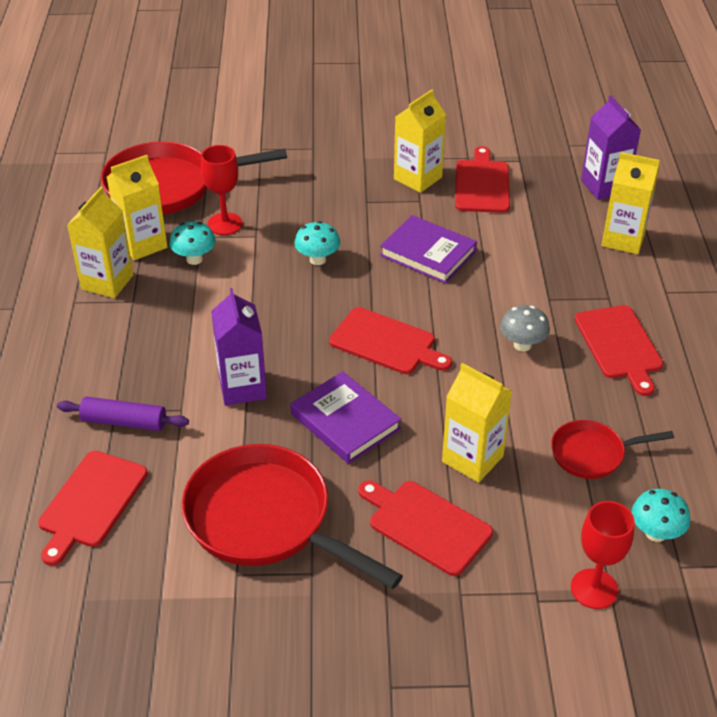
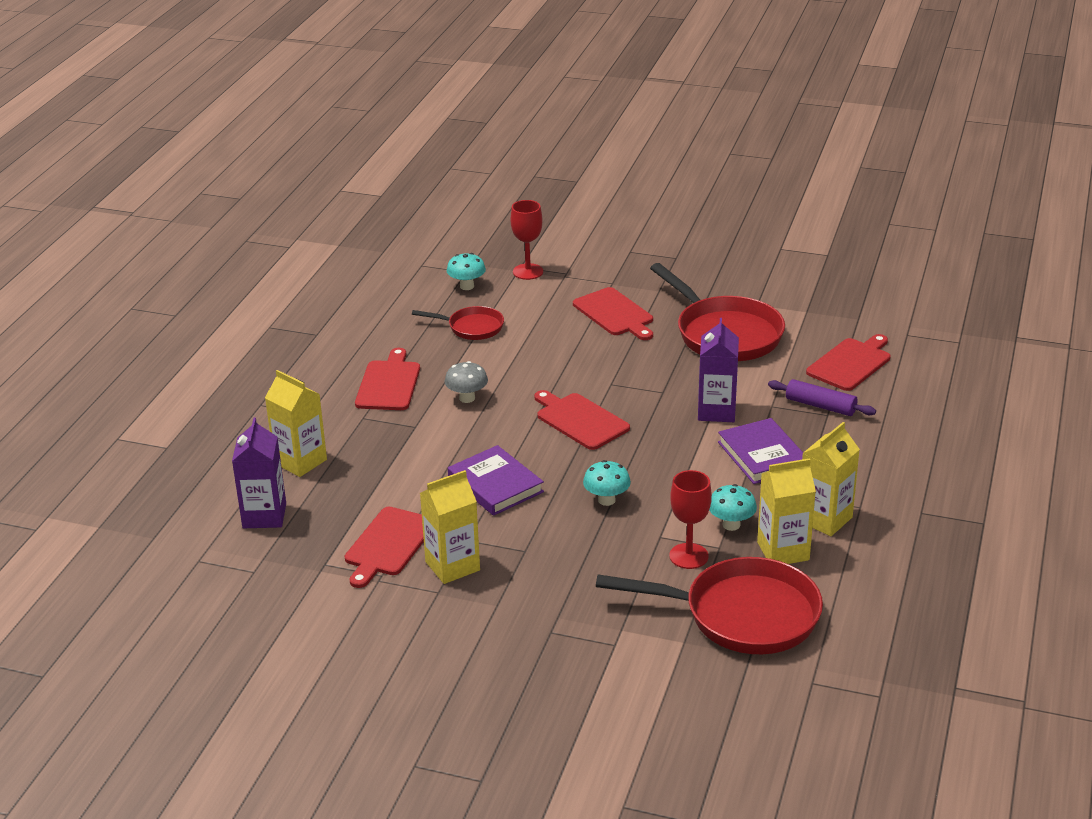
camera: 160 degrees left, 10 degrees down
(345, 421) = (642, 376): purple book -> purple book (762, 455)
(472, 459) = (559, 339): yellow carton -> none

